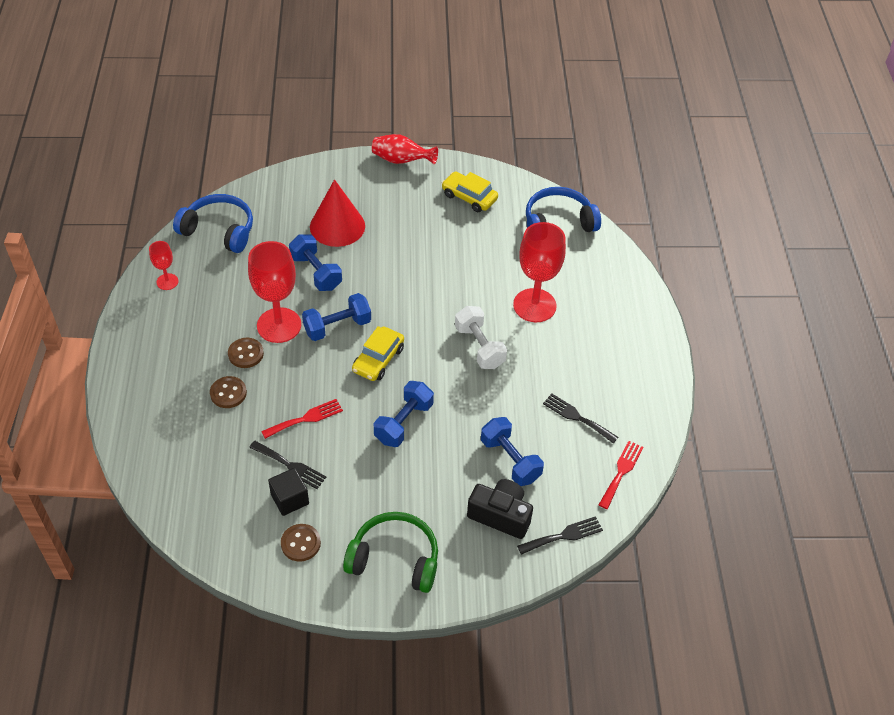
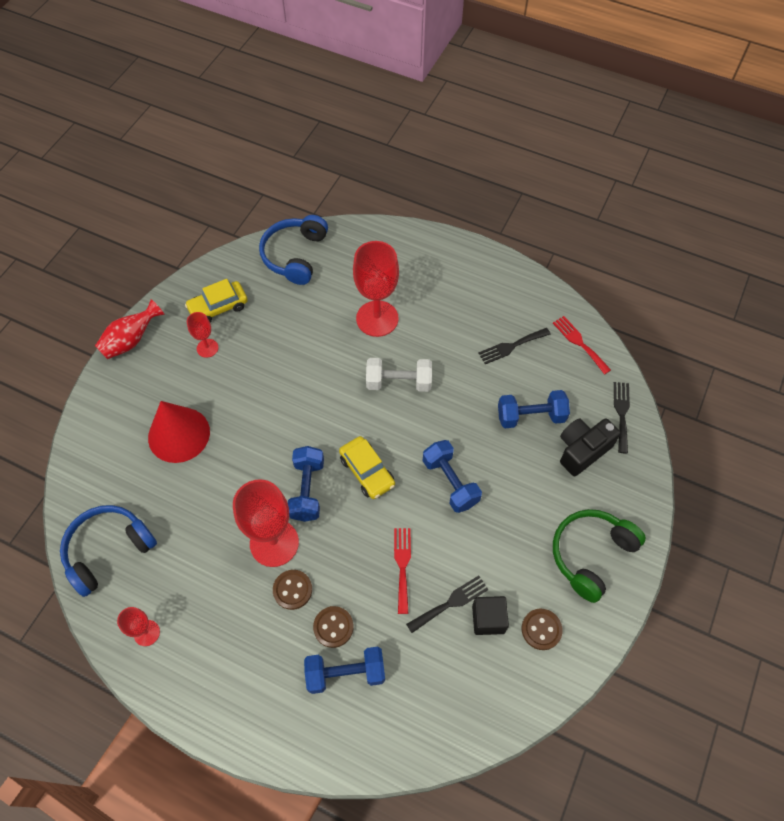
camera: 60 degrees left, 10 degrees up
(316, 272) = (227, 480): blue dumbbell -> blue dumbbell (345, 673)
(426, 208) = (207, 348): none -> red goblet

